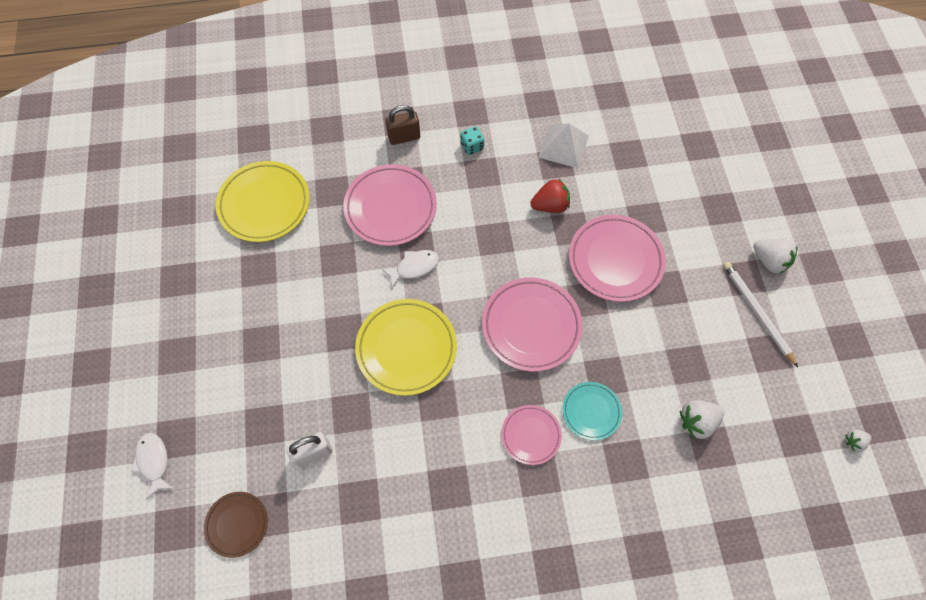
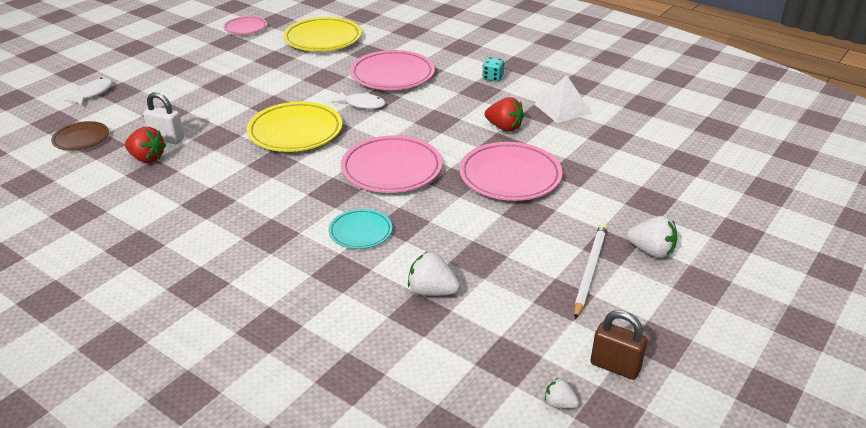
camera: 45 degrees right, 30 degrees down
(331, 490) = (147, 158): none -> red strawberry
(404, 137) = (453, 54): brown padlock -> brown padlock (615, 366)
(531, 435) = (299, 215): pink plate -> pink plate (245, 28)
(769, 261) = (651, 251): white strawberry -> white strawberry turned 60 degrees counterclockwise

